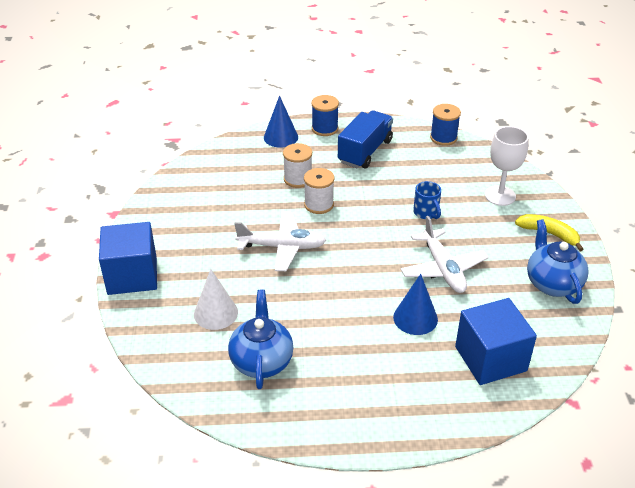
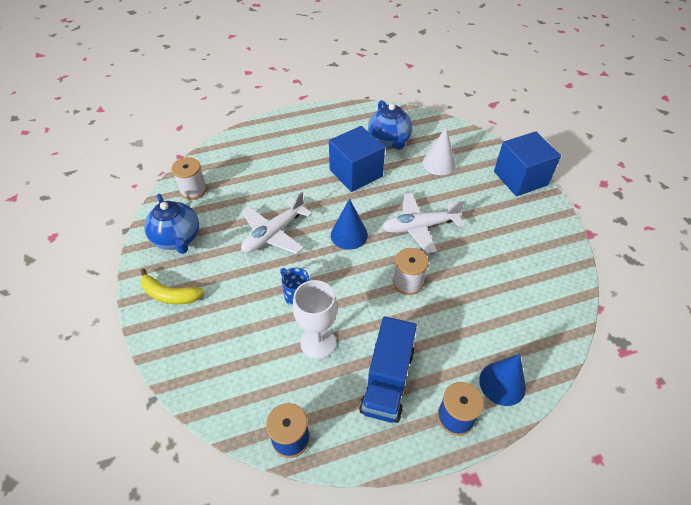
camera: 165 degrees right, 10 degrees up
(298, 179) = (445, 313): white spool -> white spool (193, 190)
(415, 318) = (291, 187): blue cone -> blue cone (349, 235)
(443, 269) = (273, 234): white plane -> white plane turned 105 degrees counterclockwise
(490, 358) = (234, 169): blue cube -> blue cube (356, 173)
(500, 196) = (217, 339): white goblet -> white goblet (318, 342)

